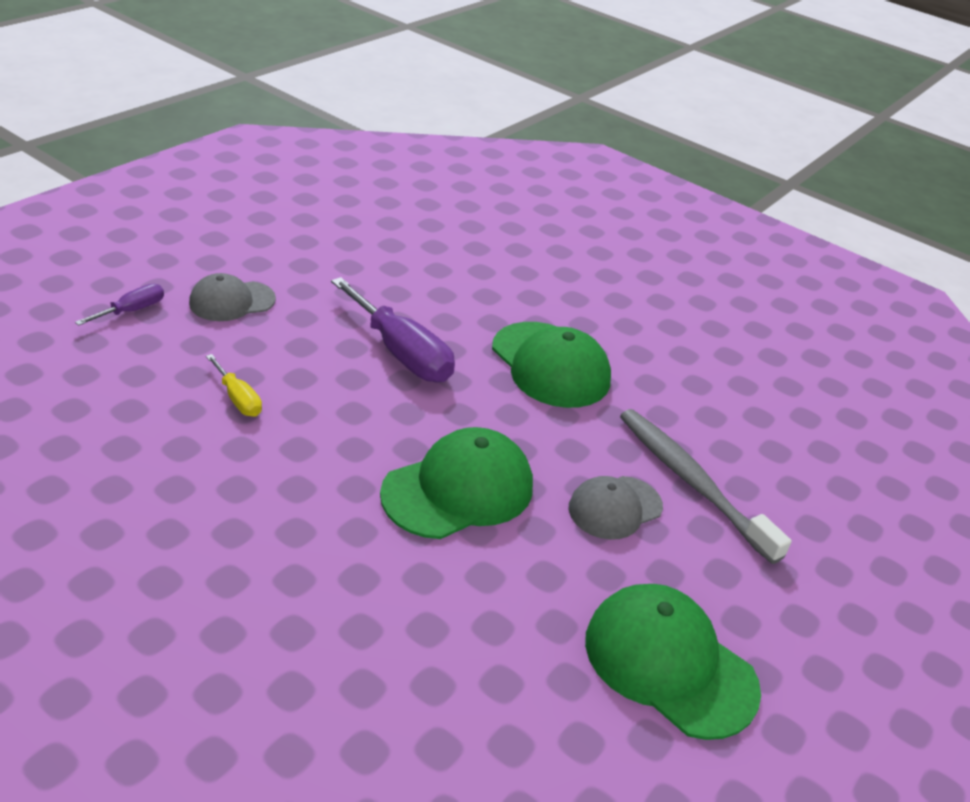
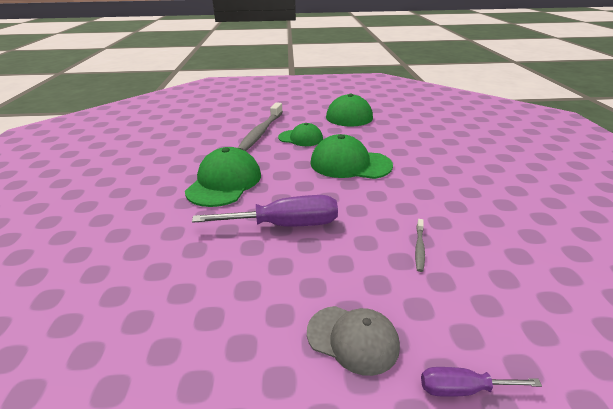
camera: 125 degrees left, 5 degrees down
(238, 399) = (419, 248): yellow screwdriver -> grey toothbrush
(401, 353) = (285, 225): purple screwdriver -> purple screwdriver turned 75 degrees clockwise
(615, 508) = (300, 138): grey cap -> green cap

